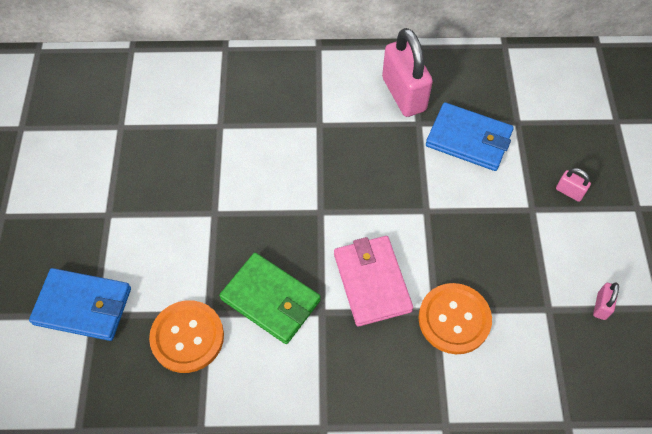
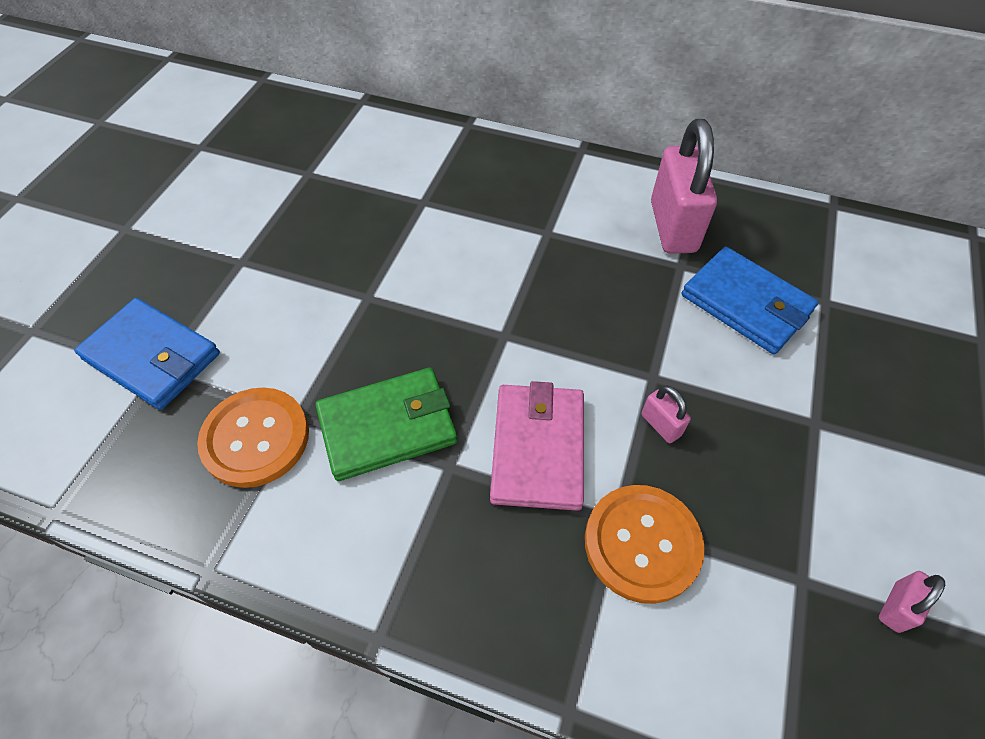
camera: 20 degrees right, 5 degrees down
(271, 300) = (388, 426): green wallet -> green wallet turned 75 degrees counterclockwise
(569, 192) = (882, 416): pink padlock -> pink padlock (660, 425)

